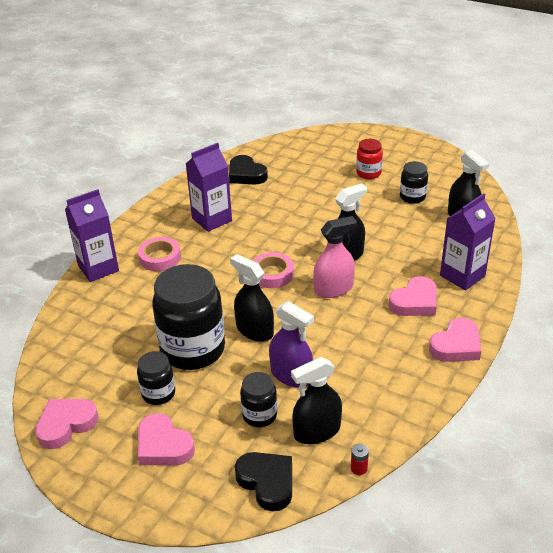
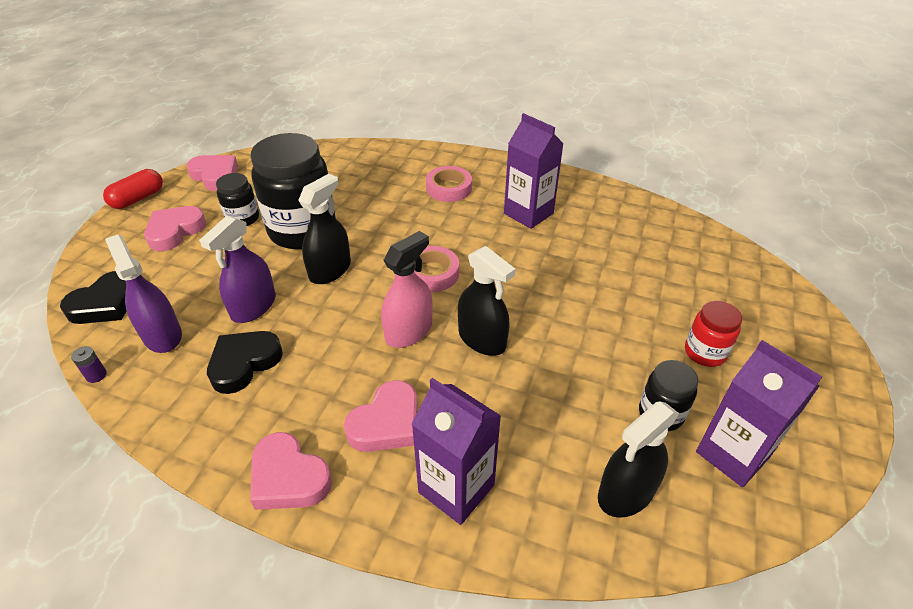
camera: 80 degrees right, 5 degrees up
(86, 491) = (138, 199): none -> red capsule
(98, 268) = (425, 155): purple carton -> purple carton (732, 454)
(246, 174) = (636, 228): black heart -> black heart (244, 363)
(259, 415) = (198, 288): black jar -> none
(317, 431) = (162, 335): black spray bottle -> purple spray bottle
(333, 289) = (409, 331): pink spray bottle -> pink spray bottle turned 105 degrees counterclockwise
(359, 468) = (96, 375): red battery -> purple battery
(415, 302) = (386, 423): pink heart -> pink heart turned 90 degrees counterclockwise

